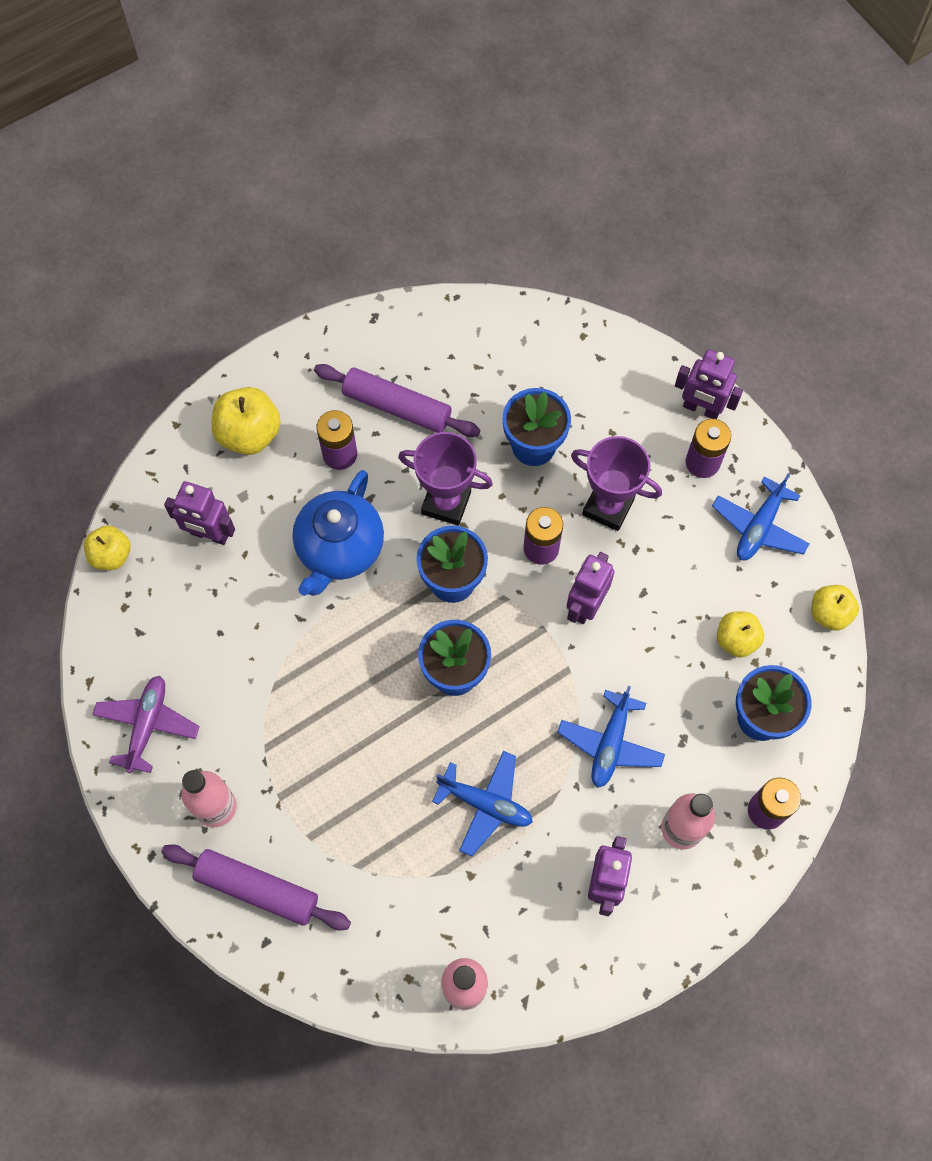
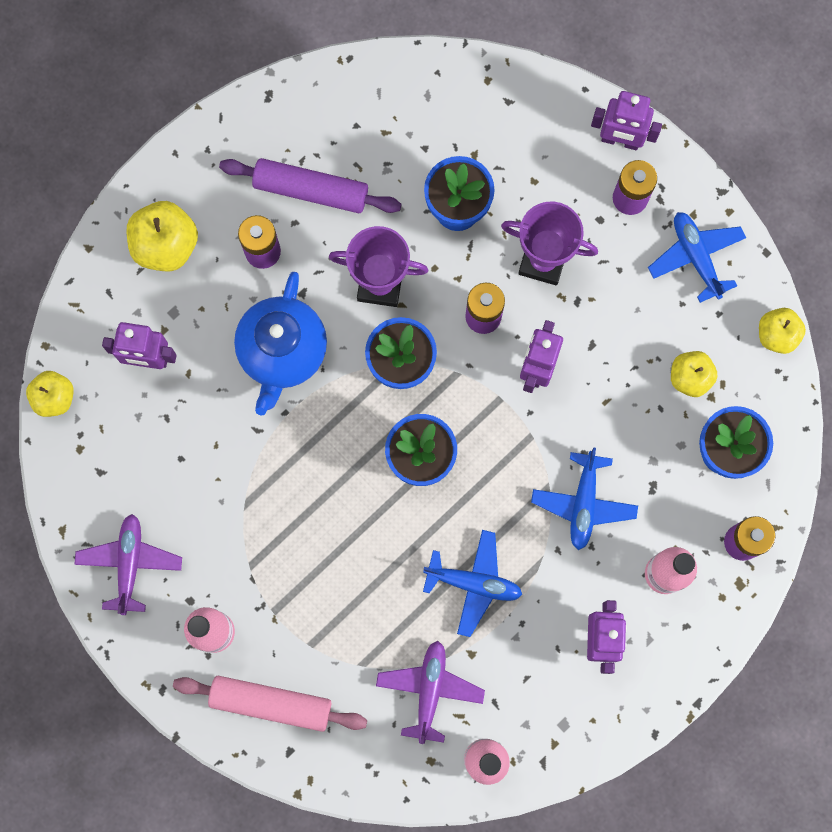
camera: 10 degrees left, 10 degrees up
(257, 889) = (271, 703): purple rolling pin -> pink rolling pin
(421, 905) = (429, 690): none -> purple plane
(759, 527) = (696, 257): blue plane -> blue plane turned 135 degrees clockwise

